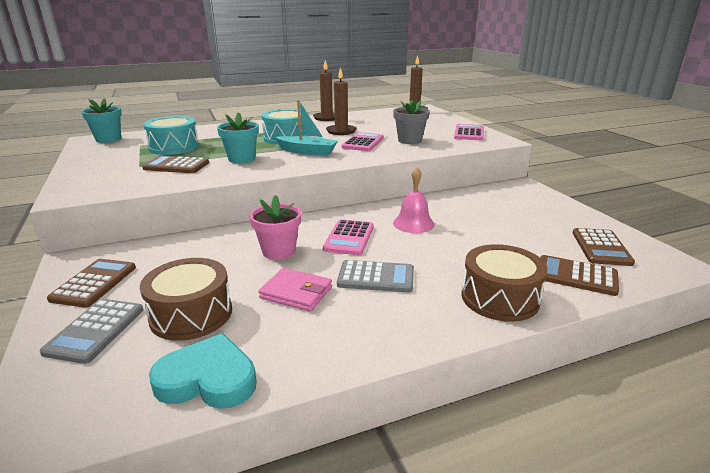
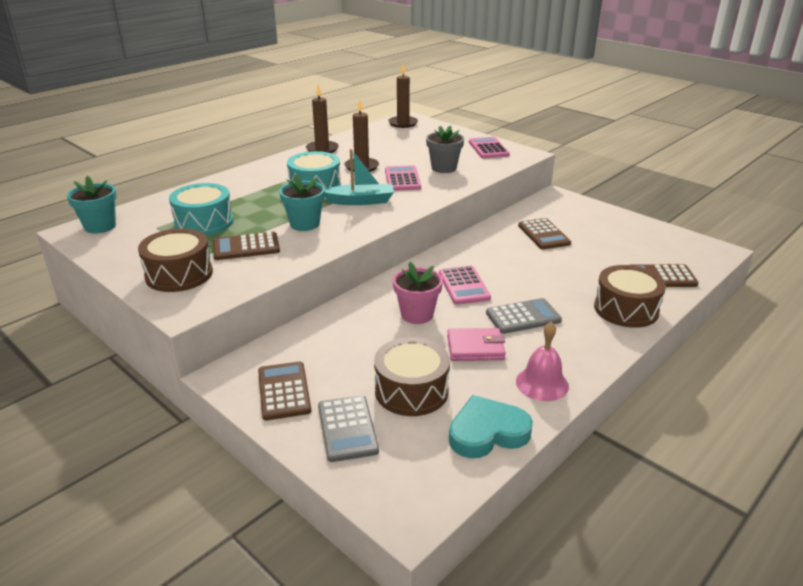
camera: 25 degrees left, 5 degrees up
(104, 174) = (179, 274): none -> brown drum
(413, 223) = (503, 258): pink bell -> pink bell (542, 383)
(601, 247) = (660, 247): brown calculator -> brown calculator (543, 234)

